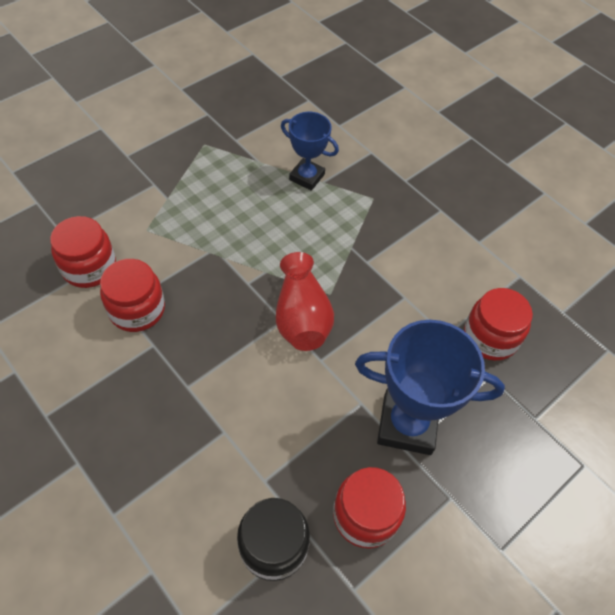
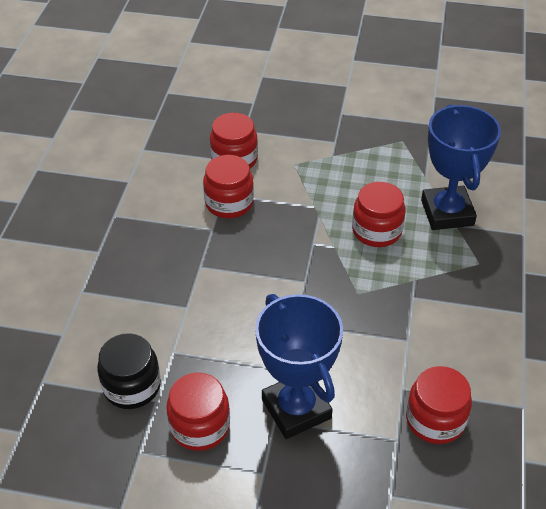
camera: 55 degrees right, 10 degrees down
(279, 232) = (376, 231): none -> red jar
(302, 317) = (319, 290): red vase -> none
(307, 177) = (447, 213): blue trophy -> blue trophy, size x1.63

